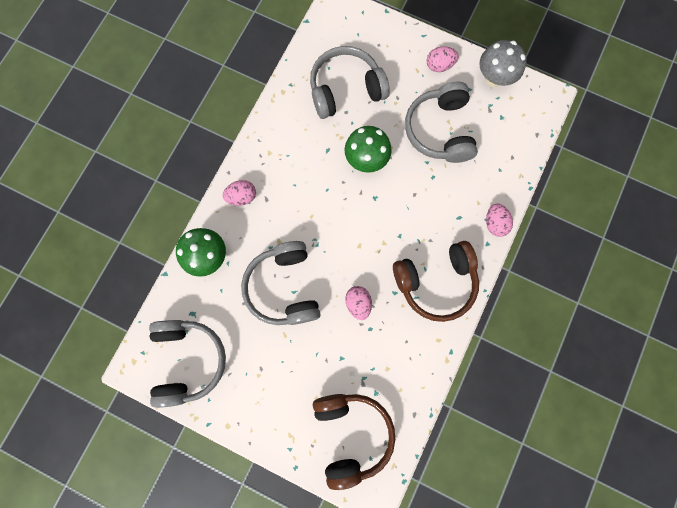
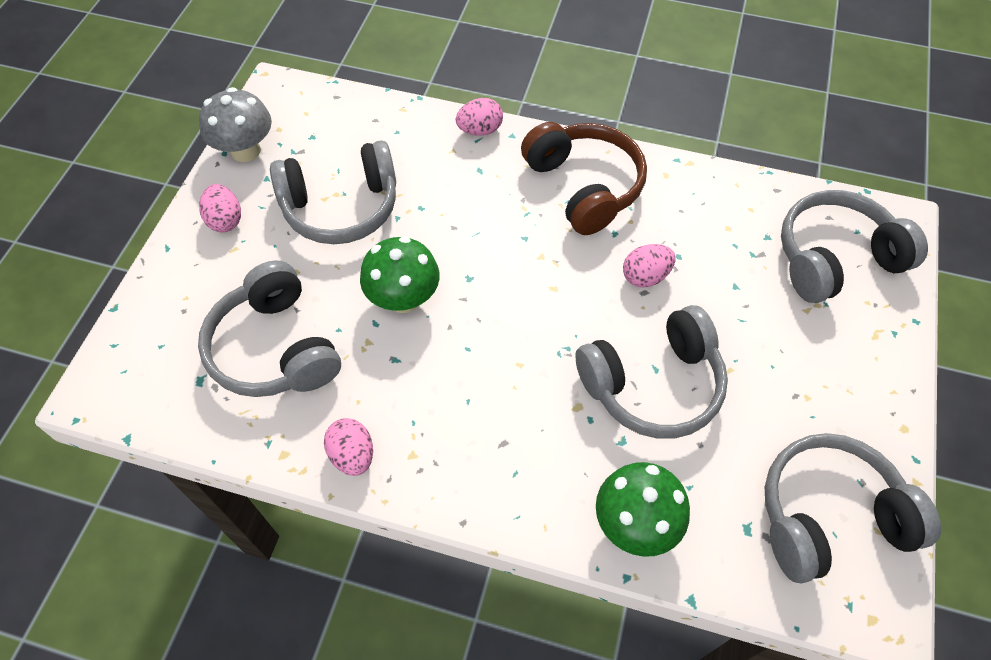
camera: 100 degrees left, 20 degrees down
(242, 197) = (507, 486): pink egg -> pink egg (353, 455)
(351, 433) = (835, 258): brown headphones -> grey headphones

